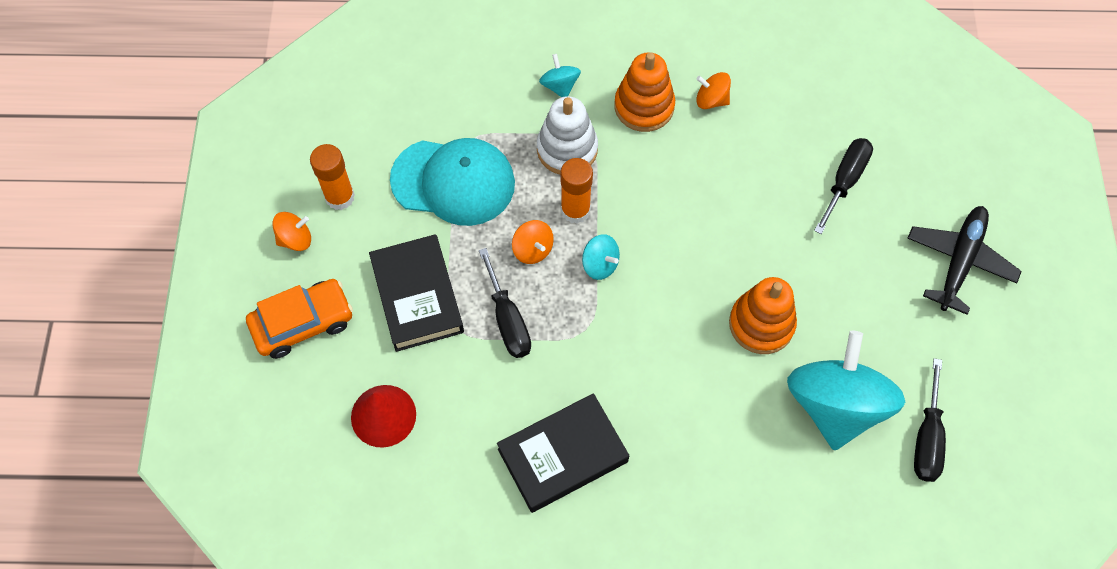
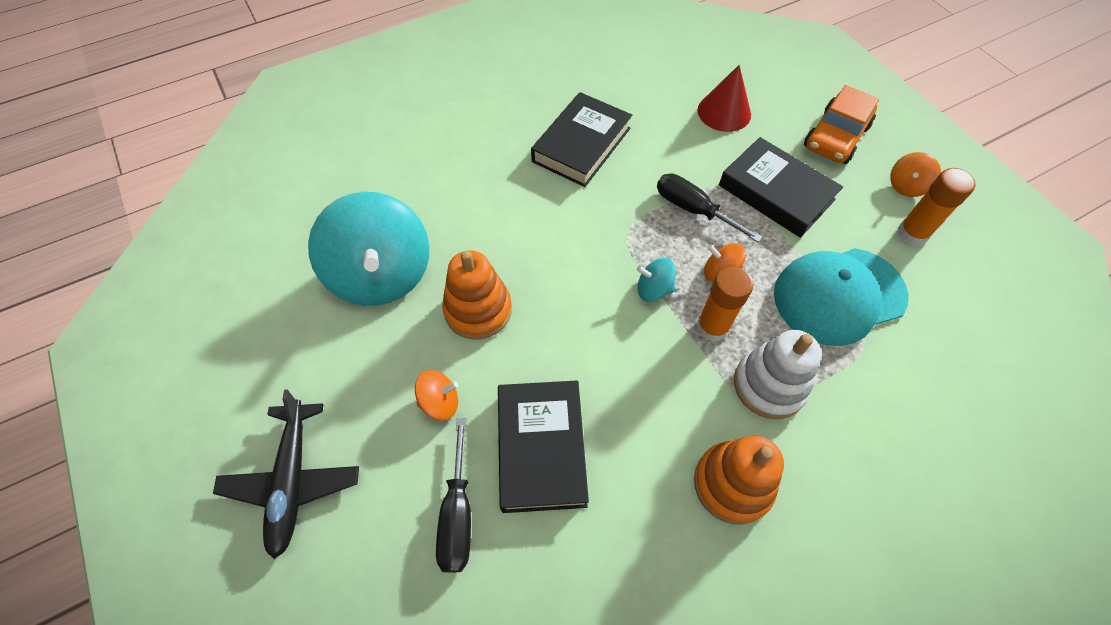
camera: 150 degrees right, 5 degrees down
(560, 86) = (837, 457): turquoise spinning top -> none
(711, 100) = (666, 540): orange spinning top -> orange spinning top (440, 402)
(764, 193) = (541, 448): none -> black book
(927, 438) = (289, 286): black screwdriver -> none

